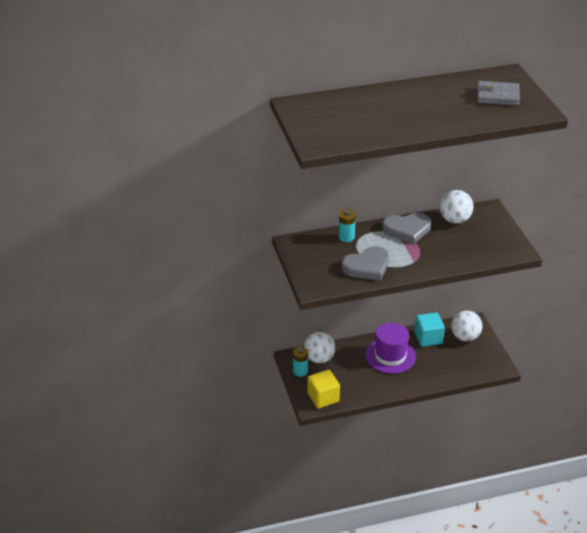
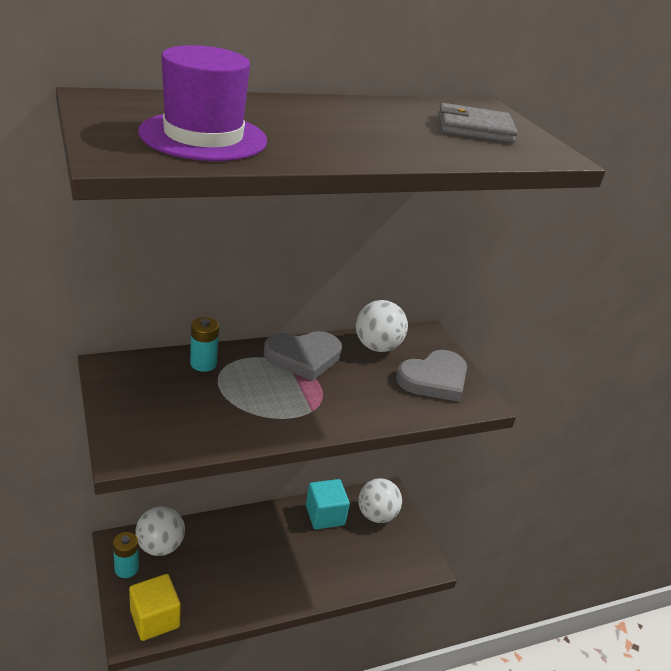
camera: 10 degrees left, 5 degrees down
(367, 266) = (231, 415): grey heart -> grey heart (434, 379)
(390, 356) = (268, 544): purple hat -> purple hat (203, 136)

